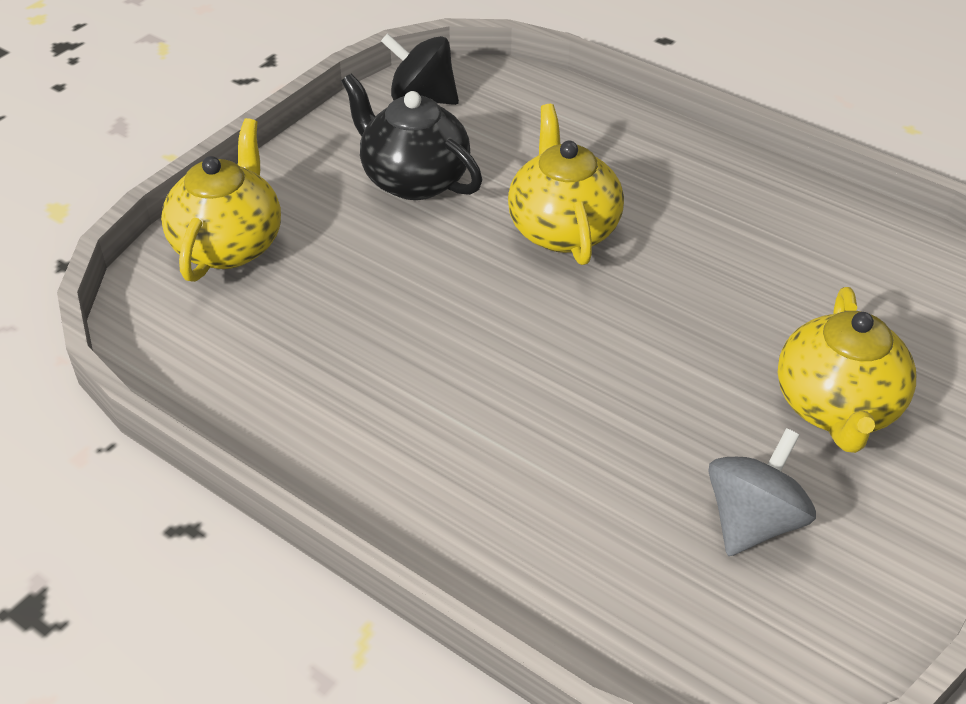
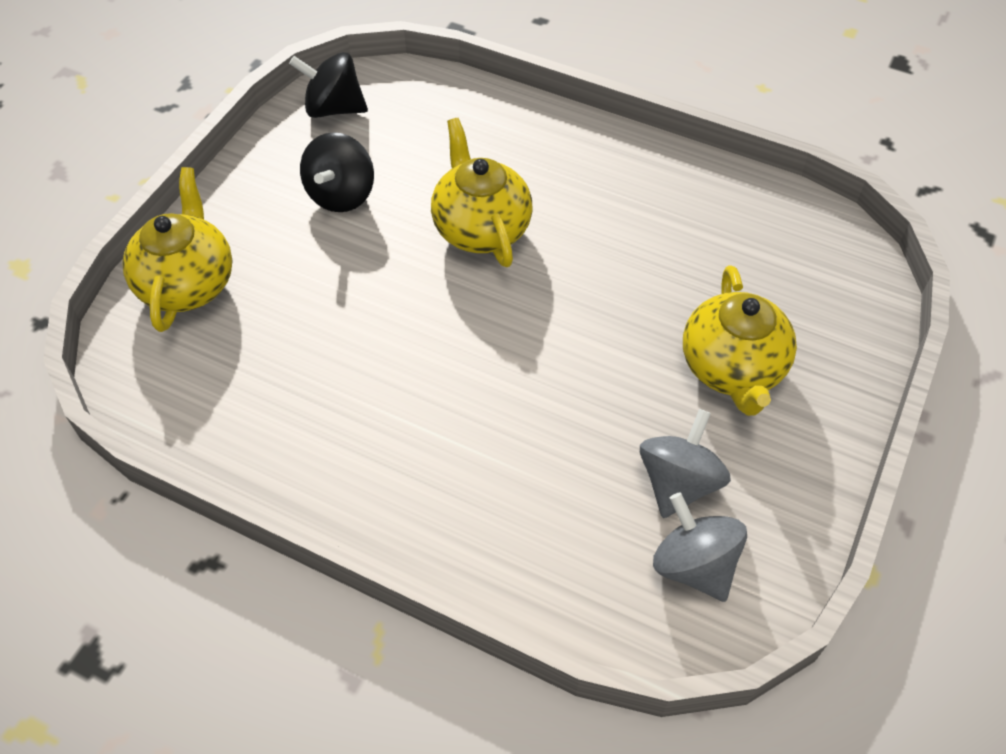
camera: 10 degrees left, 10 degrees up
(413, 179) = (341, 195): black teapot -> black spinning top
(759, 614) = (694, 565): none -> grey spinning top

